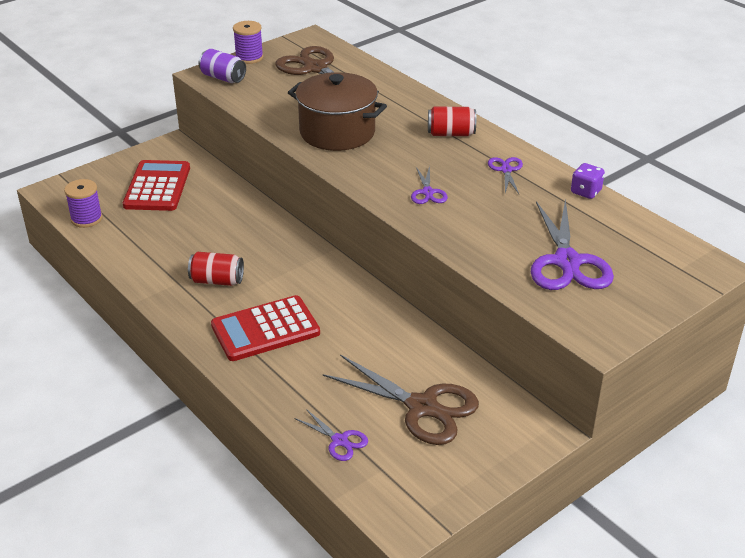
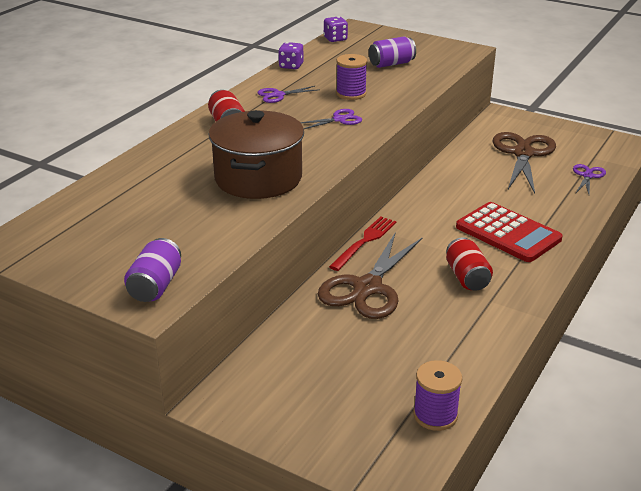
camera: 110 degrees left, 5 degrees down
(157, 187) = (327, 379): red calculator -> none
(249, 57) = (83, 281): purple spool -> purple spool (351, 94)
(309, 242) = (365, 241): none -> red fork
(315, 68) = (104, 223): brown scissors -> brown scissors (367, 288)
(567, 262) = (391, 64): purple scissors -> purple can
(670, 240) = (335, 39): none -> purple dice

